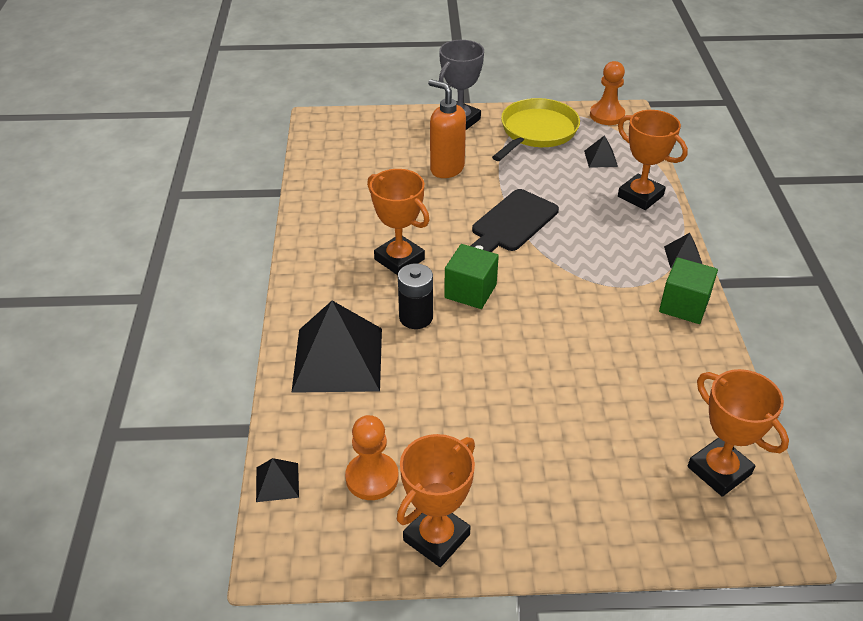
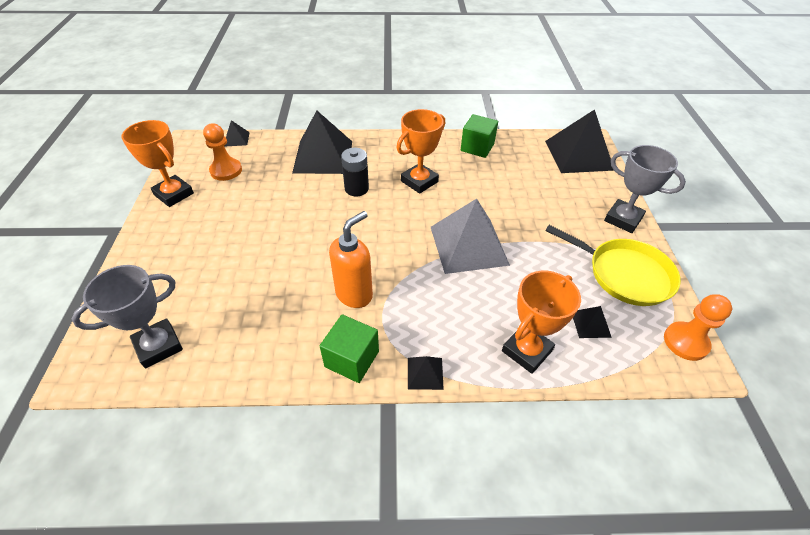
camera: 90 degrees right, 5 degrees up
(347, 132) = (578, 155): none -> black pyramid
(446, 169) = (541, 208): orange soap dispenser -> orange soap dispenser (354, 294)
(470, 291) = (382, 216): green cube -> green cube (477, 147)
(512, 223) = (468, 245): black cutting board -> grey pyramid
(719, 470) = (158, 346): orange trophy -> grey trophy

